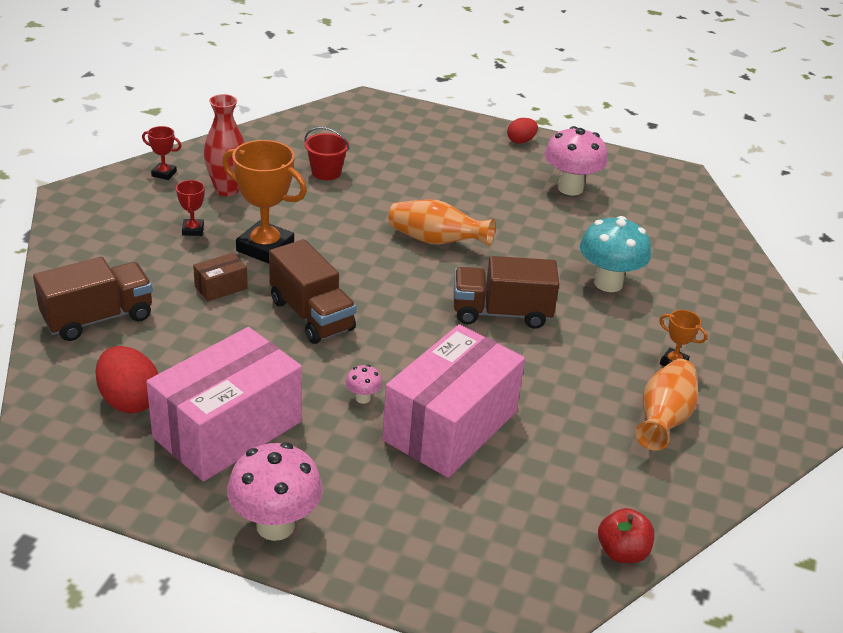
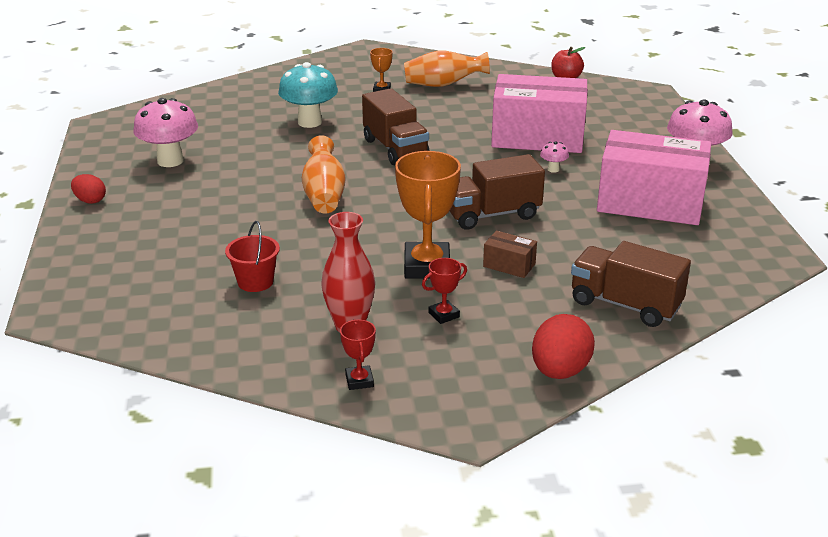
camera: 115 degrees left, 5 degrees down
(129, 400) = (682, 249): red egg -> red egg (560, 371)
(311, 315) = (492, 214): brown truck -> brown truck turned 135 degrees counterclockwise

